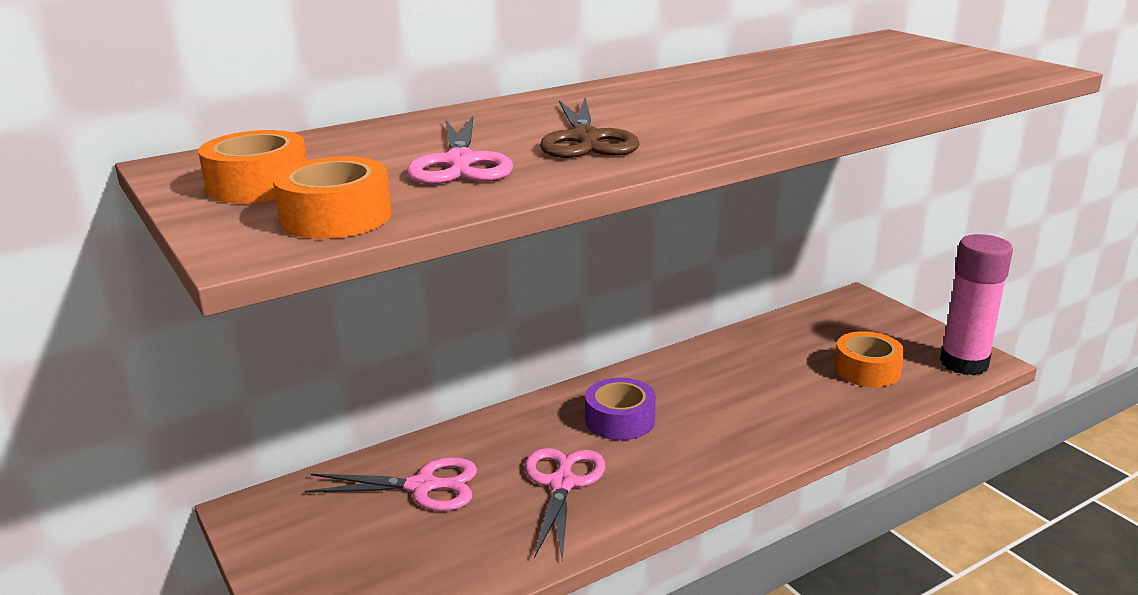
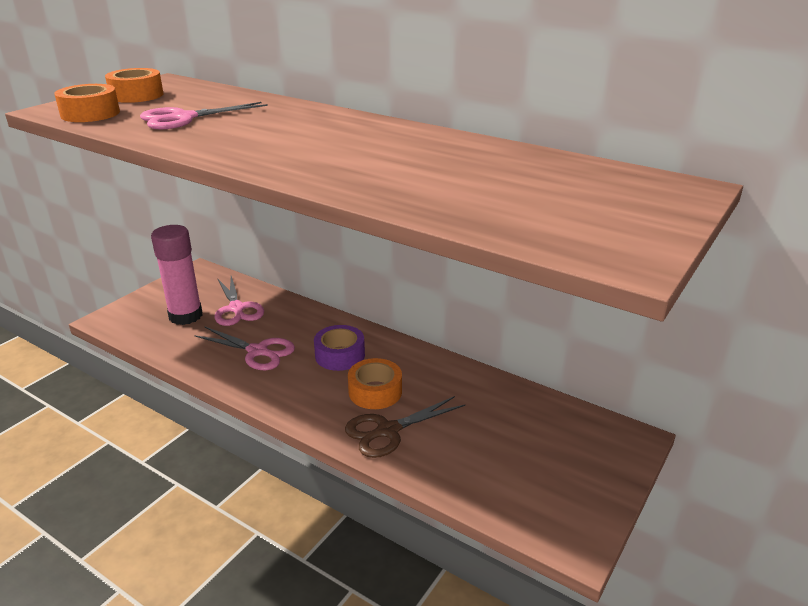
camera: 65 degrees right, 5 degrees up
(562, 484) = (257, 351): pink scissors -> pink scissors turned 45 degrees clockwise
(585, 139) = (243, 134): brown scissors -> brown scissors (388, 431)
(867, 370) = (495, 462): orange tape -> orange tape (375, 391)
(964, 363) = (559, 528): pink glue stick -> pink glue stick (185, 316)

